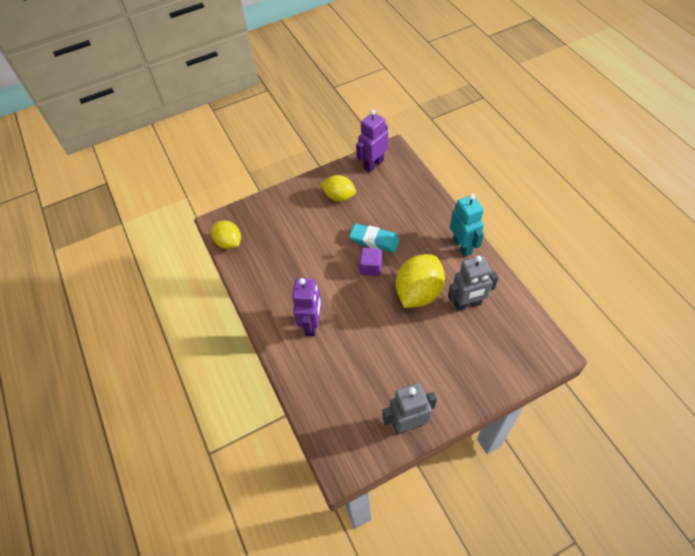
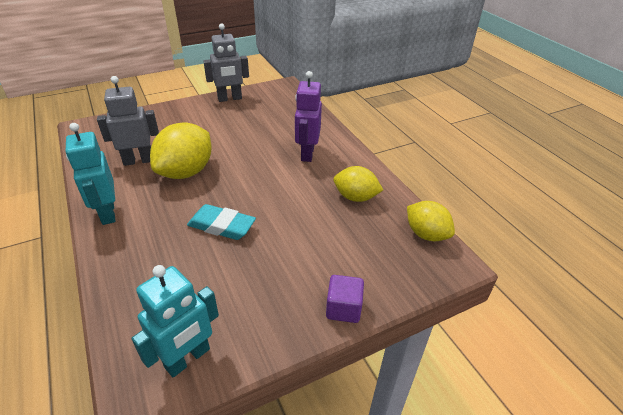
camera: 175 degrees right, 15 degrees down
(339, 196) = (263, 294): yellow lemon -> yellow lemon (355, 197)
(370, 267) = (234, 197): purple cube -> purple cube (343, 308)
(373, 164) = (188, 358): purple robot -> turquoise robot

